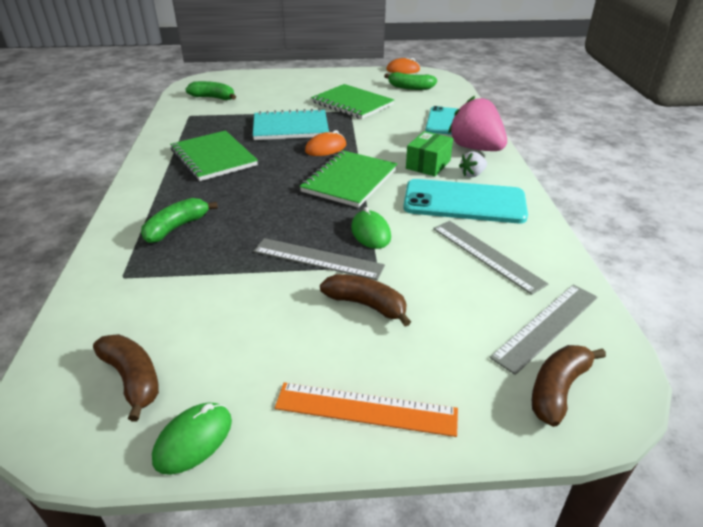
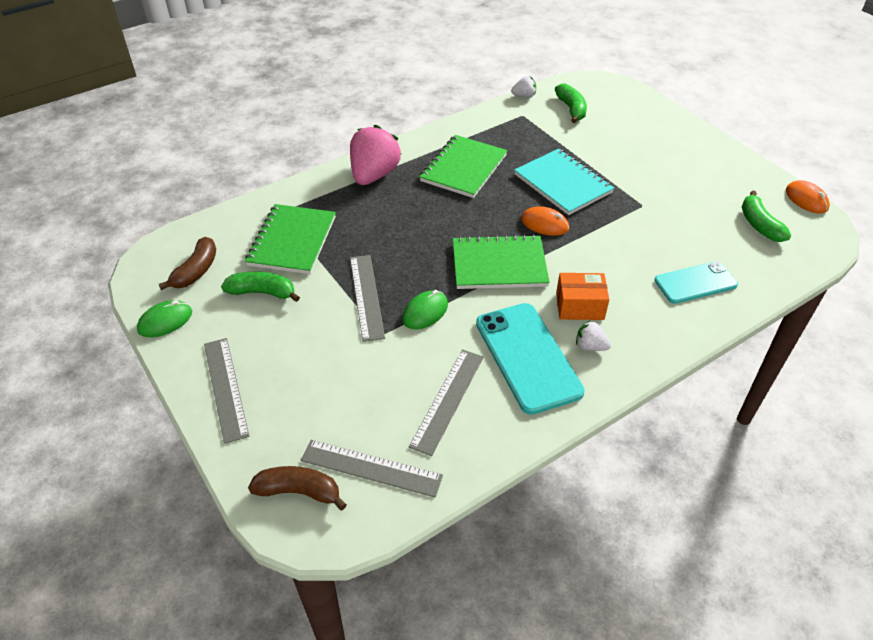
camera: 60 degrees right, 10 degrees up
(167, 107) = (524, 96): none -> white strawberry
(177, 227) = (351, 204): green banana -> green banana (262, 292)
(193, 440) = (165, 321): green mouse -> green mouse turned 45 degrees counterclockwise
(352, 103) = (662, 199): green notebook -> green notebook (292, 241)
(366, 305) = (328, 347): brown banana -> none
(366, 409) = (226, 388): orange ruler -> grey ruler
(428, 164) = (579, 306): green box -> orange box
(475, 148) = (653, 331): pink strawberry -> pink strawberry (374, 175)

